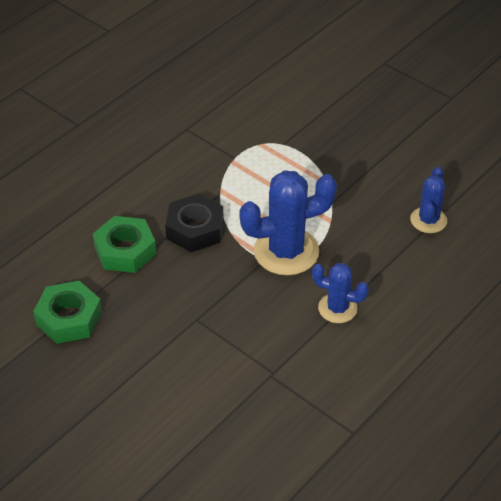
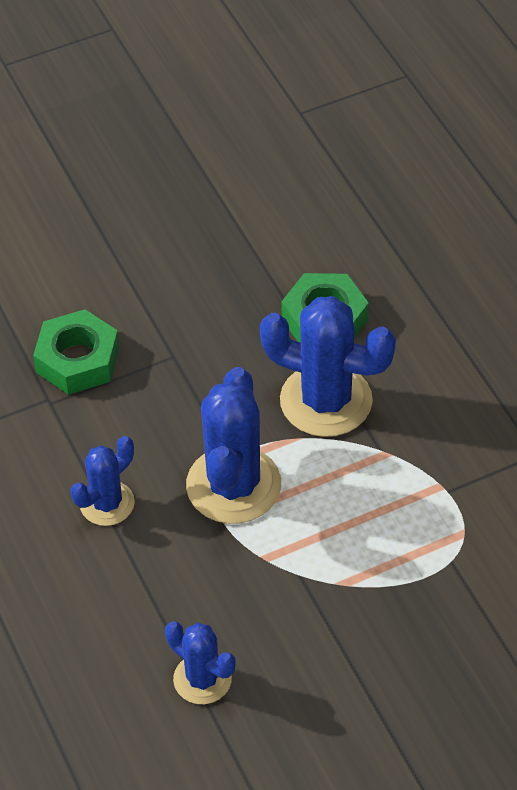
camera: 115 degrees right, 5 degrees up
(69, 318) = (242, 241): green nut -> green nut (78, 360)
(195, 229) = (326, 401): black nut -> blue cactus

